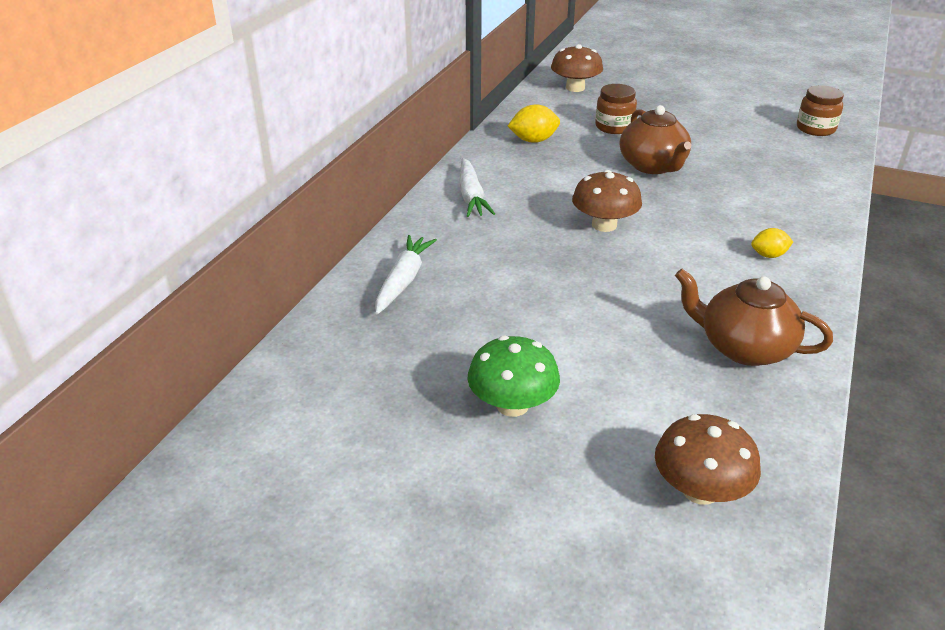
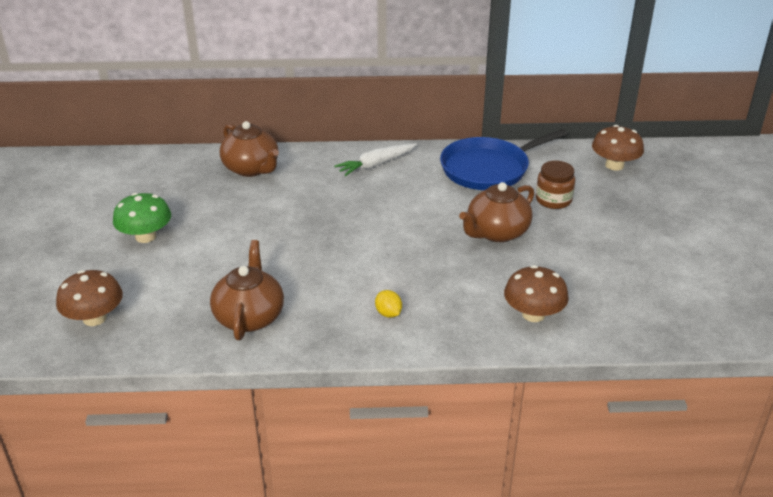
camera: 65 degrees right, 0 degrees up
(403, 280) = (251, 168): white carrot -> brown teapot
(533, 140) = (488, 169): yellow lemon -> blue pan
(604, 225) = (377, 227): brown mushroom -> brown mushroom (533, 314)
(815, 129) = (675, 316): brown jar -> none

